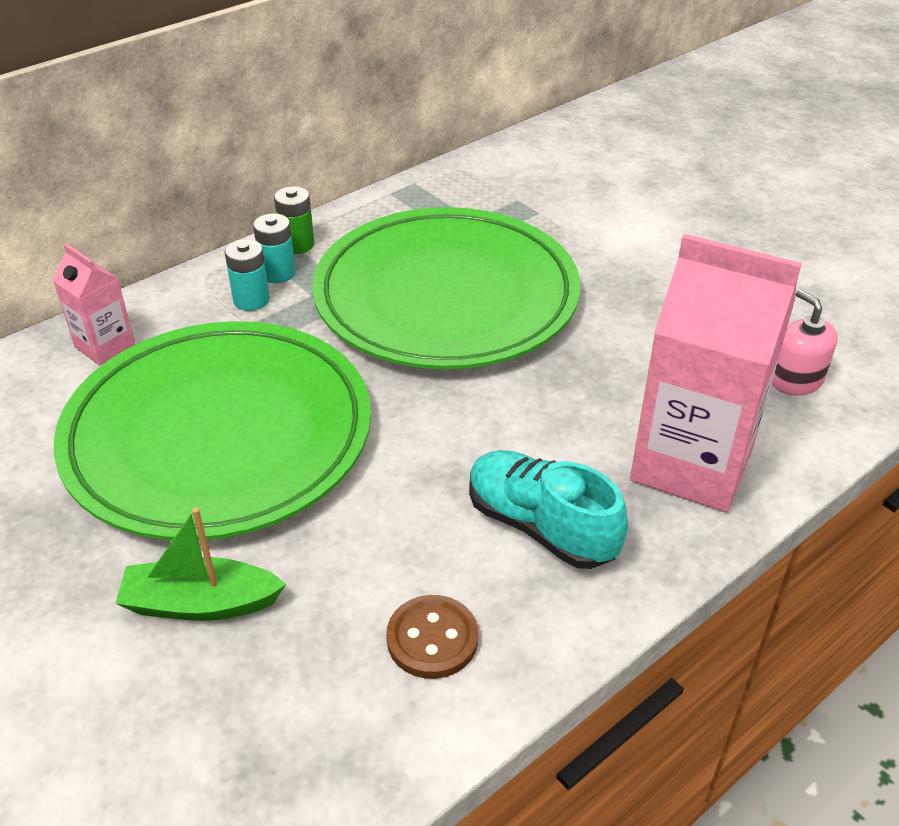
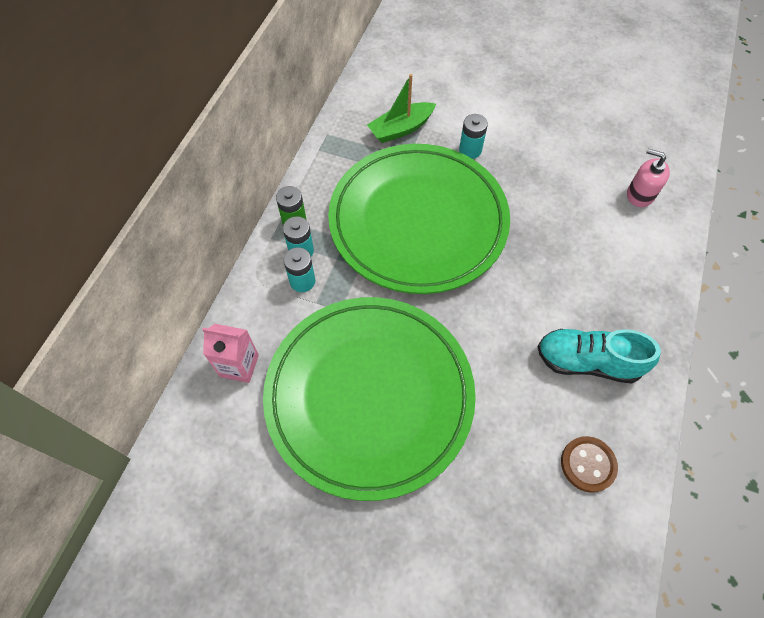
camera: 30 degrees left, 20 degrees up
(201, 603) = (455, 515): green boat -> green boat (401, 129)
(583, 253) = (470, 150): none -> turquoise battery
(691, 464) = (629, 279): pink carton -> none

